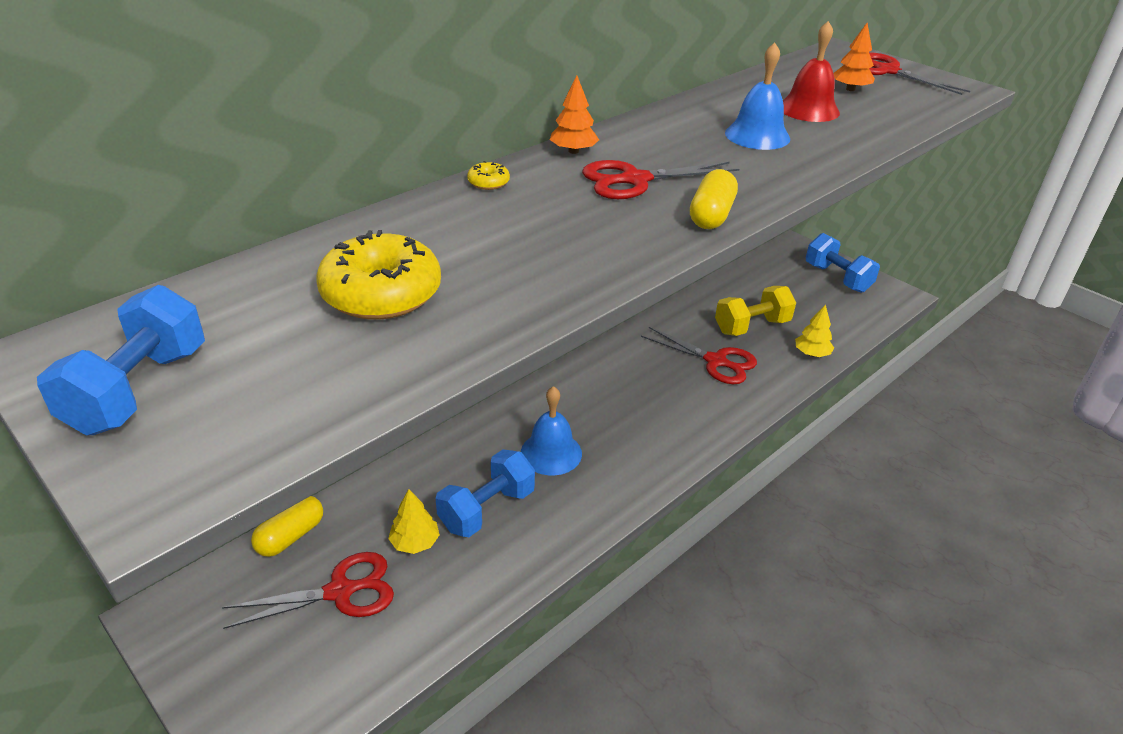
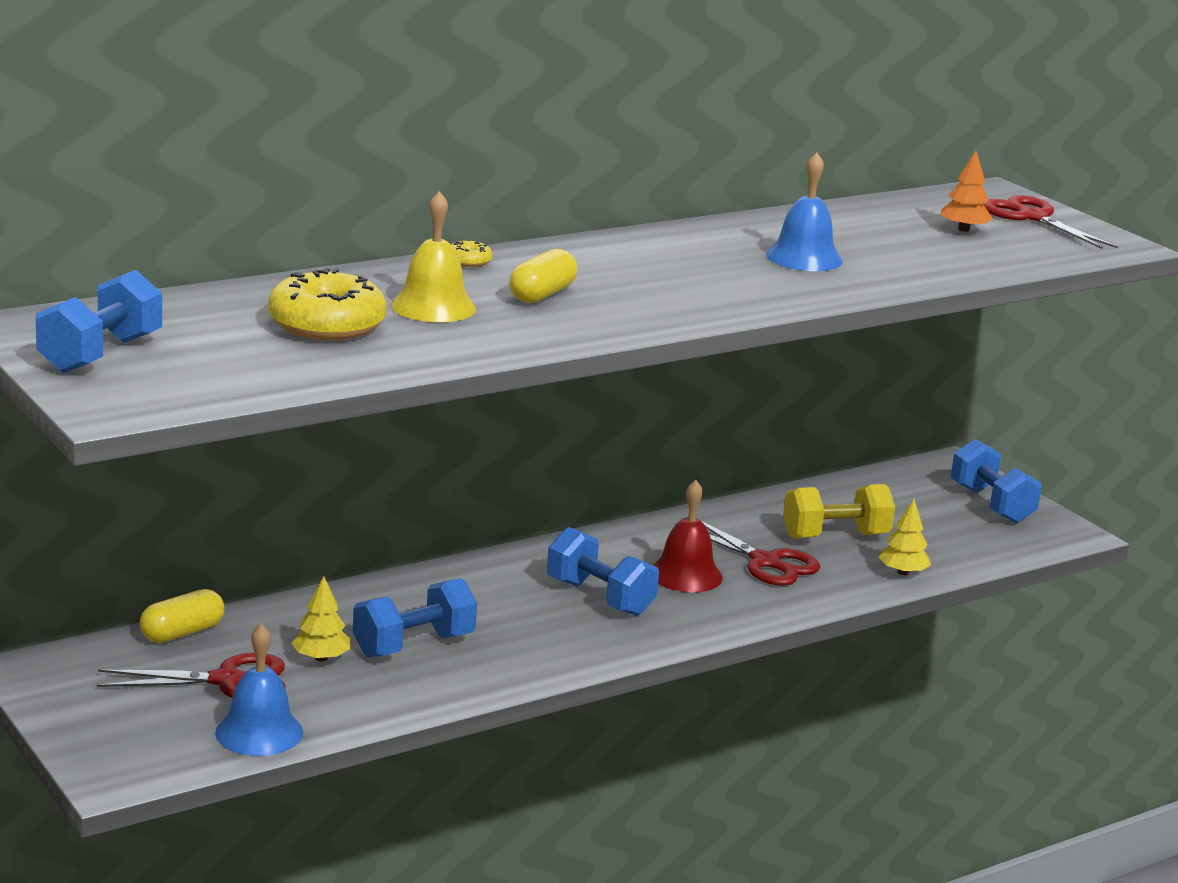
camera: 10 degrees right, 15 degrees down
(477, 247) = (433, 306): none -> yellow bell
(551, 453) = (510, 611): blue bell -> blue bell (259, 732)
(573, 151) = (577, 247): orange tree -> none
(613, 423) = (599, 598): none -> blue dumbbell
(635, 180) = (631, 278): red scissors -> none
(711, 215) = (695, 313): yellow capsule -> yellow capsule (542, 294)
(808, 109) = (890, 242): red bell -> red bell (685, 574)

